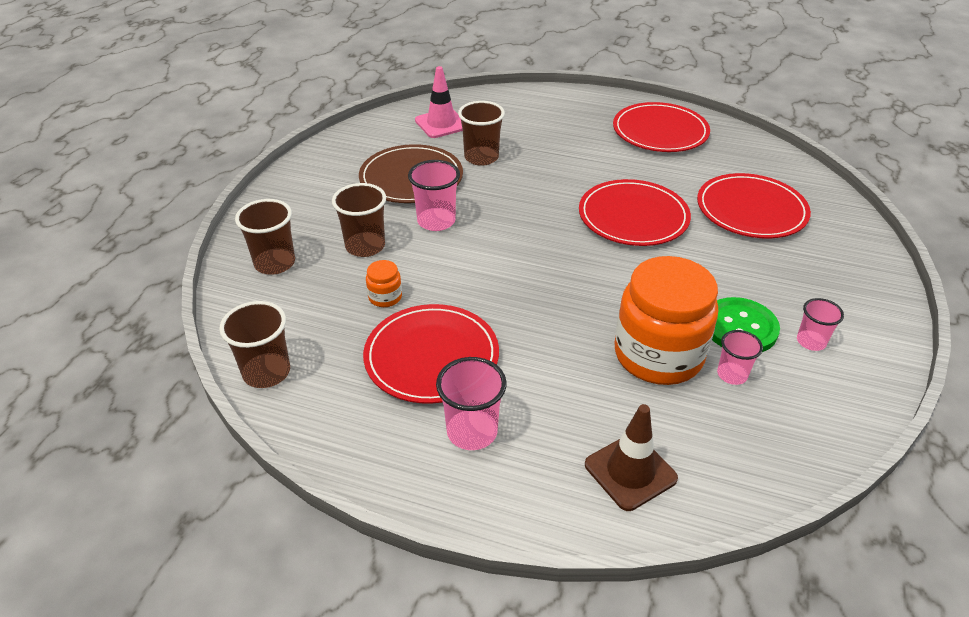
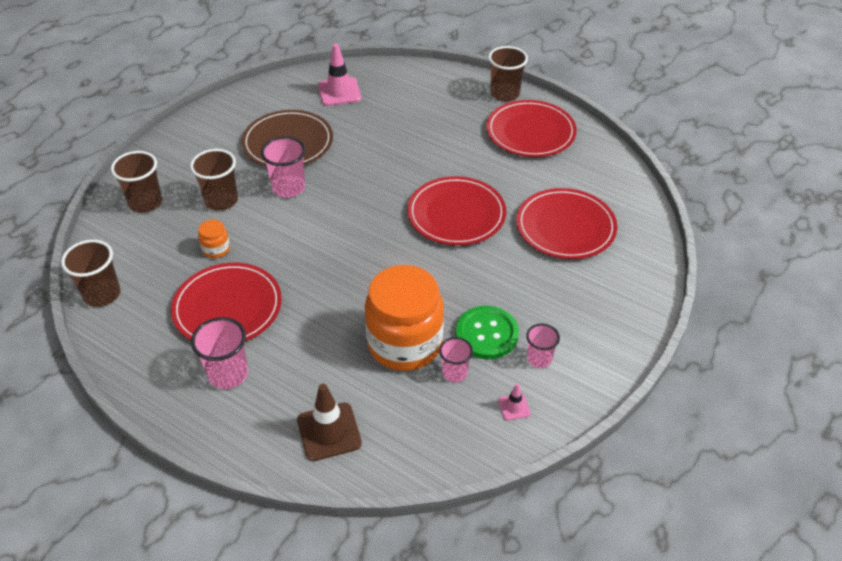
camera: 15 degrees right, 5 degrees up
(481, 157) = (356, 132): brown cup -> brown cup (504, 94)
(818, 397) = (514, 407): none -> pink traffic cone

